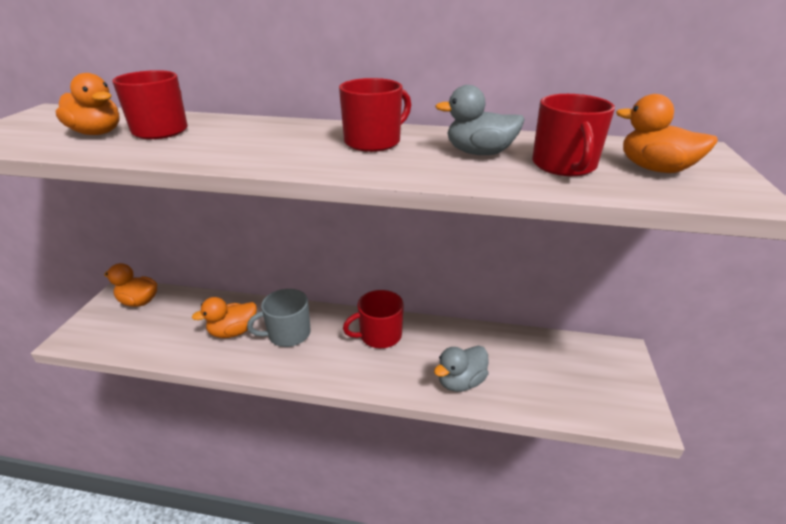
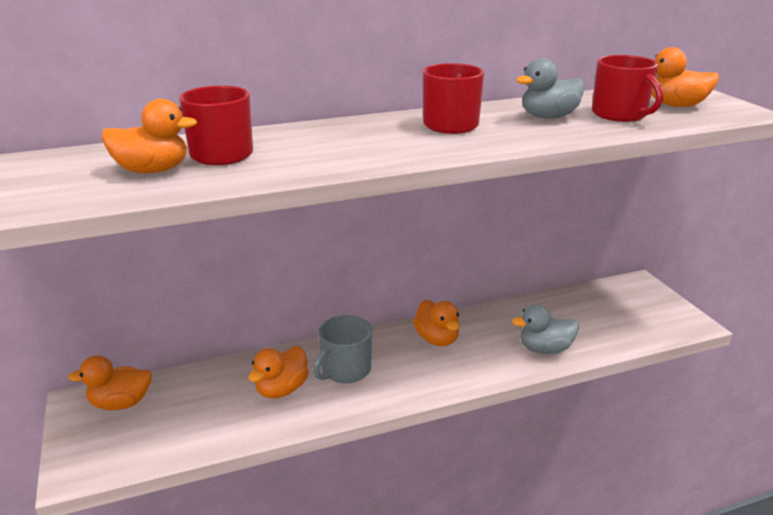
camera: 30 degrees left, 5 degrees down
(379, 335) = (437, 339): red mug -> orange duck
(460, 382) = (544, 349): grey duck -> grey duck turned 60 degrees clockwise

